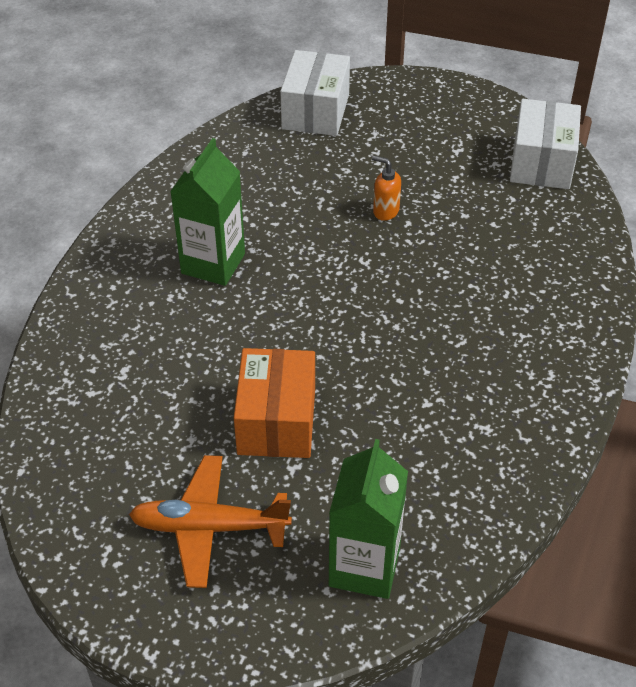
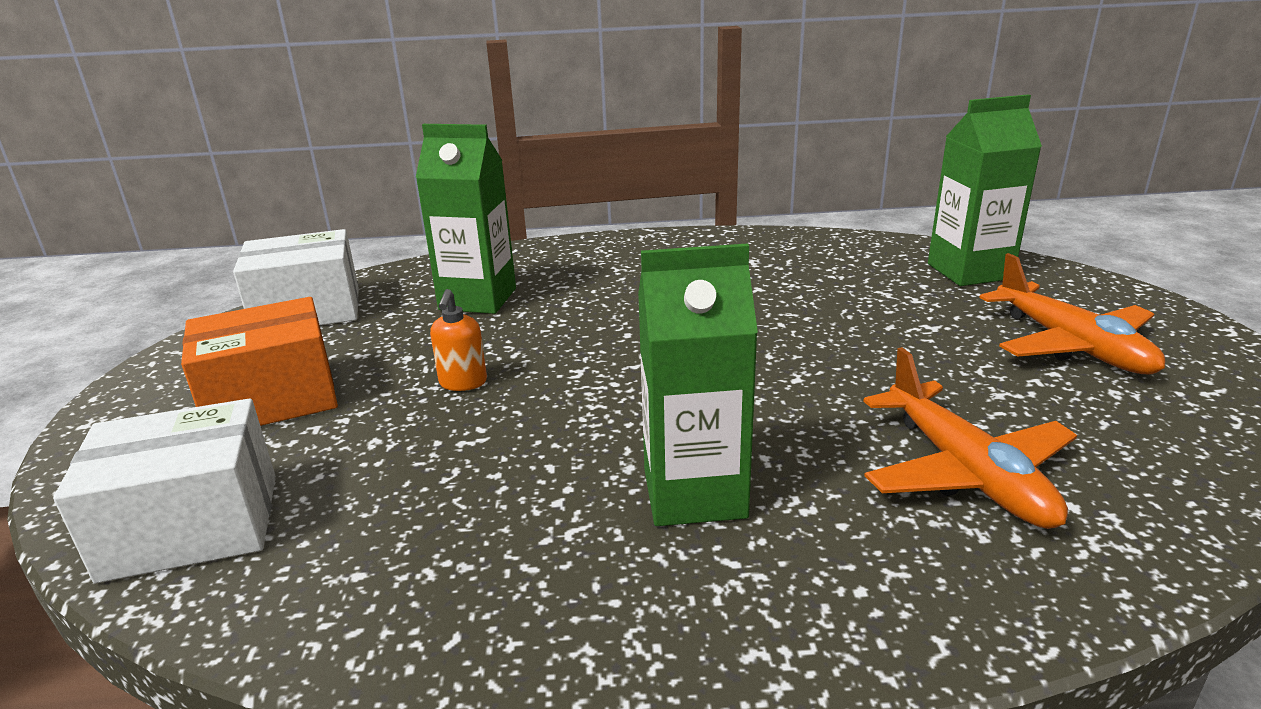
camera: 115 degrees left, 20 degrees down
(143, 370) = (966, 473): none -> orange plane
(277, 421) = (893, 351): orange box -> orange box (272, 399)
(509, 243) = (478, 299): none -> green carton

